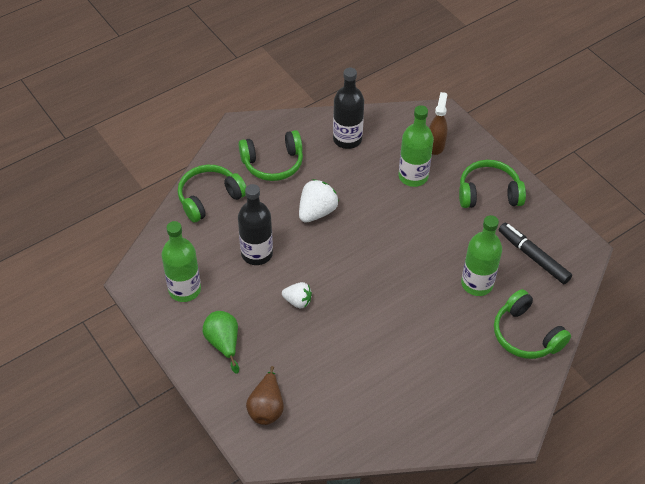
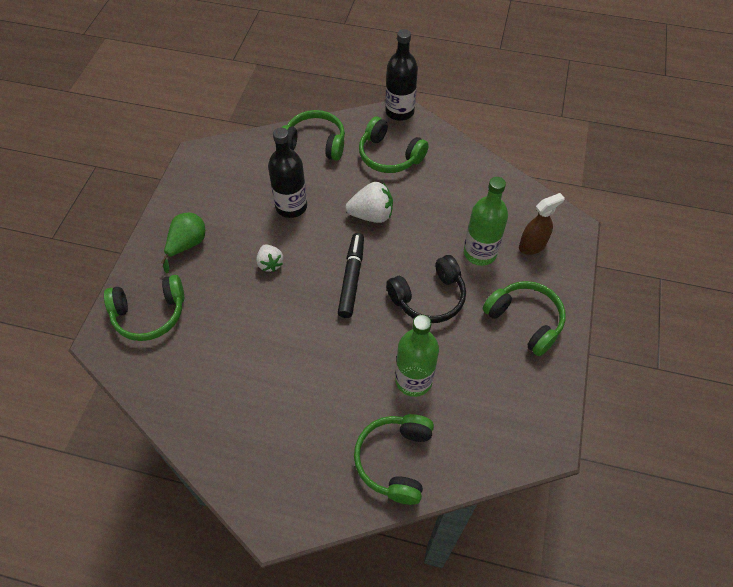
camera: 50 degrees right, 5 degrees up
(184, 289) = (216, 188): green bottle -> none
(266, 407) = (149, 314): brown pear -> green headphones
(347, 139) = (467, 183): black bottle -> black bottle (399, 112)
(421, 230) = (429, 297): none -> black headphones
(533, 257) = (491, 407): black marker -> black marker (351, 279)

